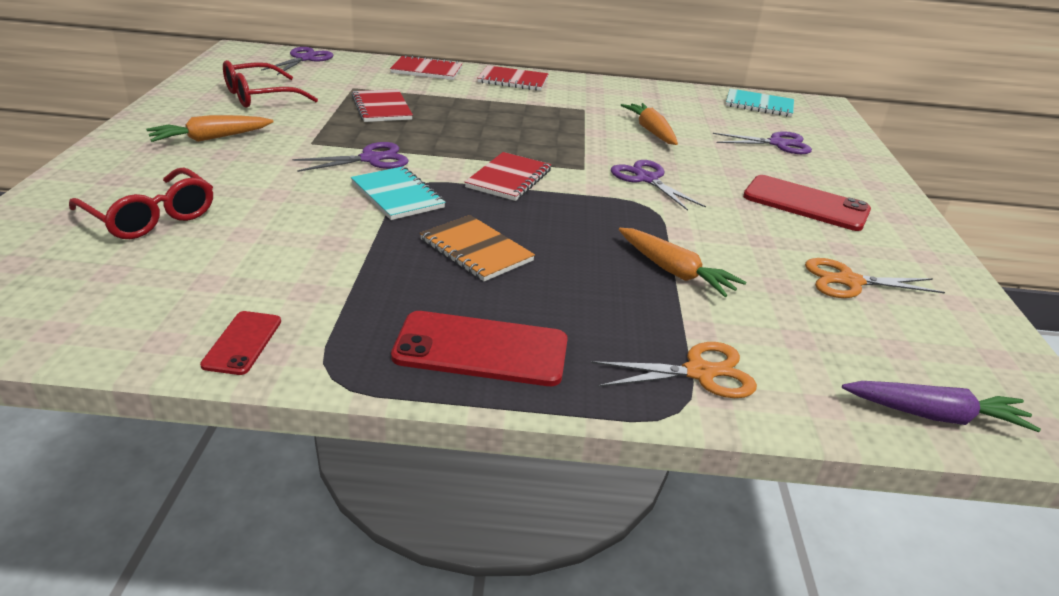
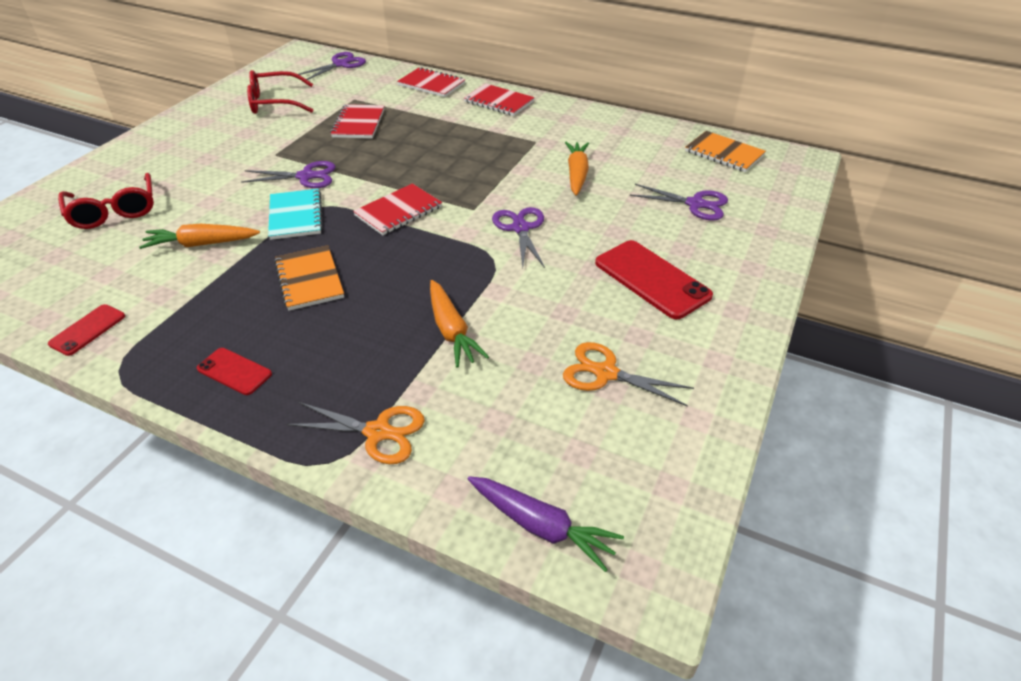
camera: 25 degrees right, 10 degrees up
(210, 138) = (207, 142): orange carrot -> orange carrot (201, 244)
(481, 349) = (234, 371): red phone -> red phone, size x0.55
(759, 105) = (724, 153): turquoise notebook -> orange notebook

